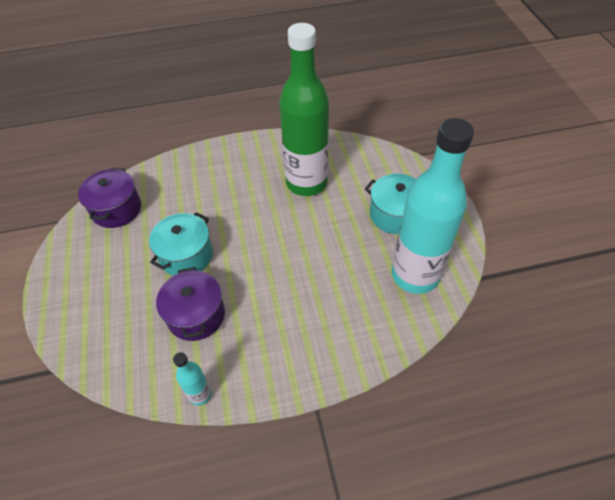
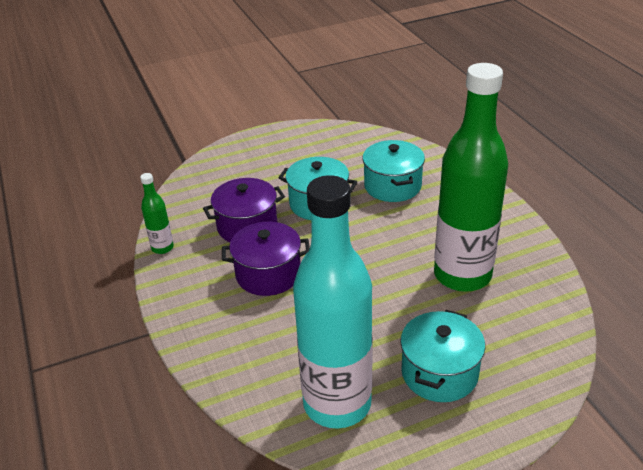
camera: 80 degrees right, 15 degrees down
(116, 209) = (364, 146): purple pot -> purple pot (268, 274)
(185, 201) = (392, 186): none -> turquoise pot
(200, 394) = (162, 248): turquoise bottle -> green bottle

